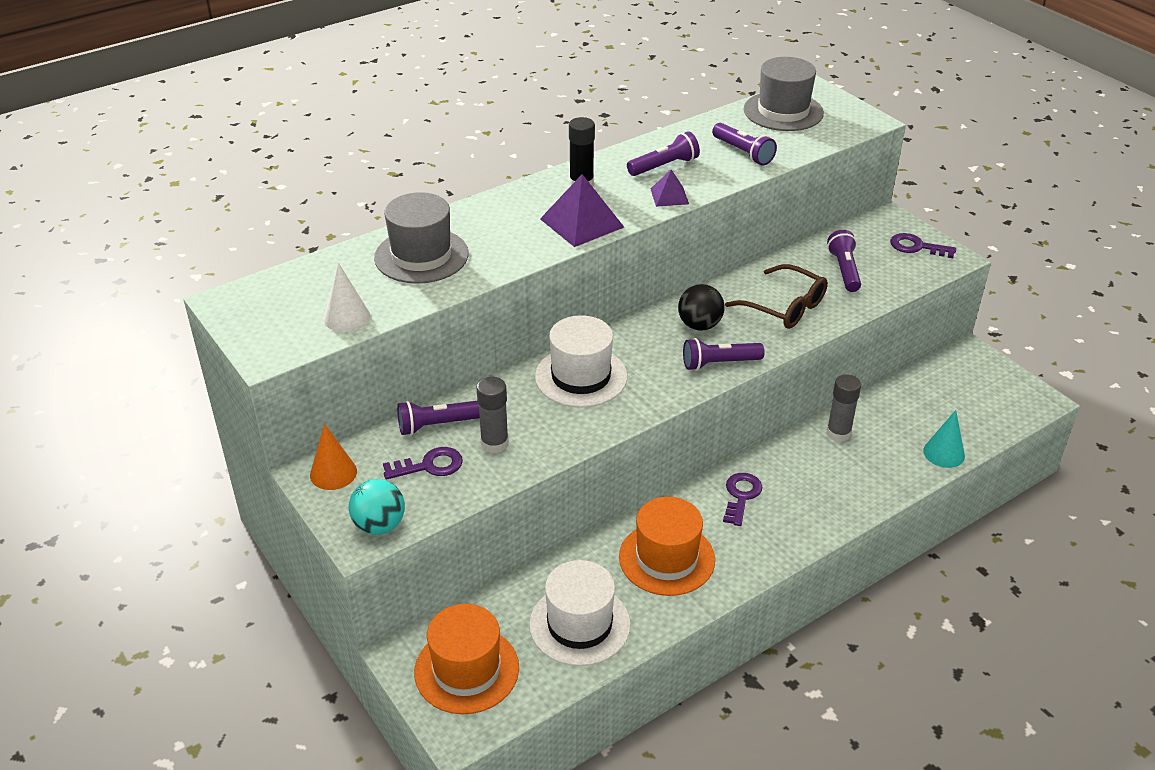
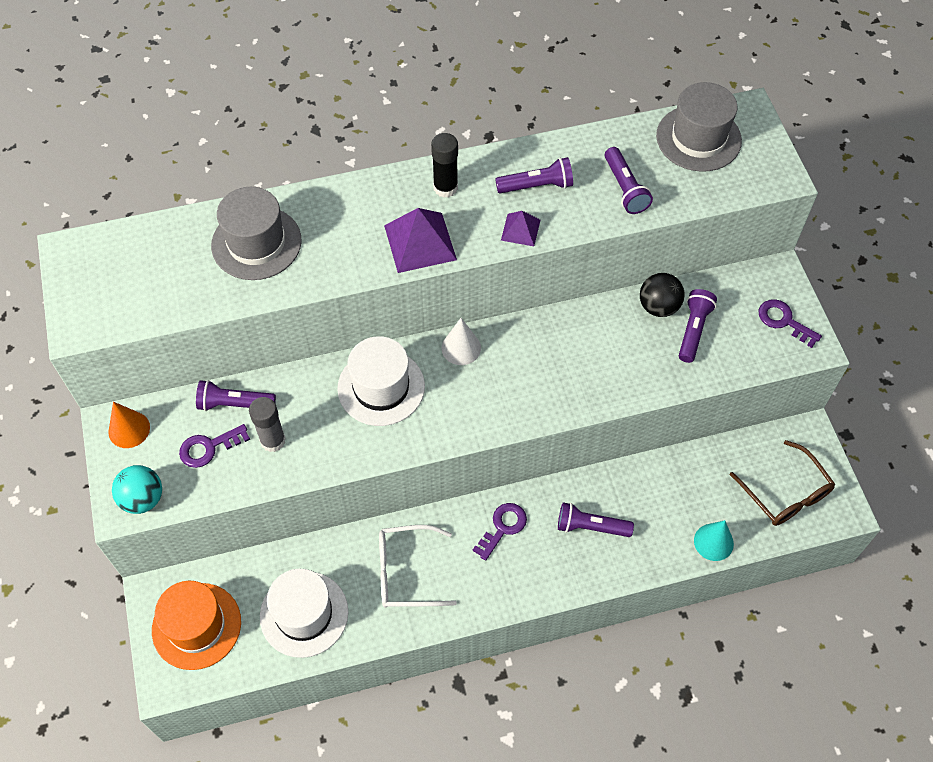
camera: 20 degrees right, 20 degrees up
(346, 317) = (160, 302): white cone -> white cone (461, 348)
(429, 466) = (209, 447): purple key -> purple key turned 150 degrees clockwise
(666, 558) = (406, 572): orange hat -> white glasses
(699, 325) = (518, 358): black ball -> black ball (658, 306)
(719, 363) = (512, 411): purple flashlight -> purple flashlight (591, 527)
(785, 307) = (610, 360): brown glasses -> brown glasses (786, 493)
(838, 433) = (627, 486): grey glue stick -> none

